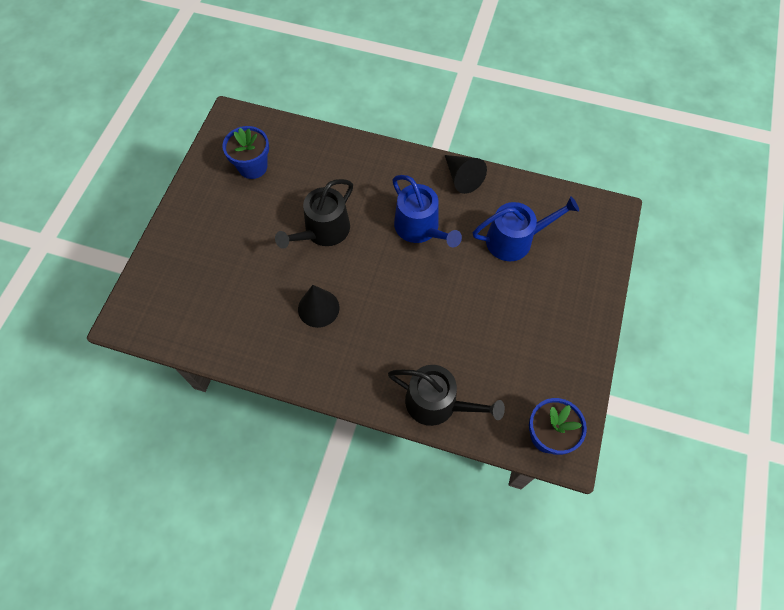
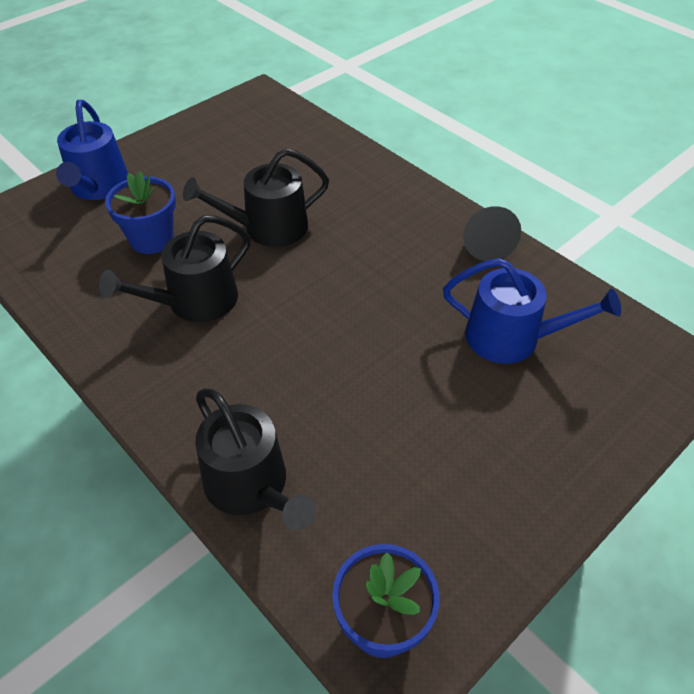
camera: 30 degrees right, 15 degrees down
(252, 167) = (243, 141): blue flower pot -> blue flower pot (151, 239)
(318, 308) = (194, 301): black cone -> black watering can
(420, 228) = (389, 272): blue watering can -> blue watering can (98, 187)

